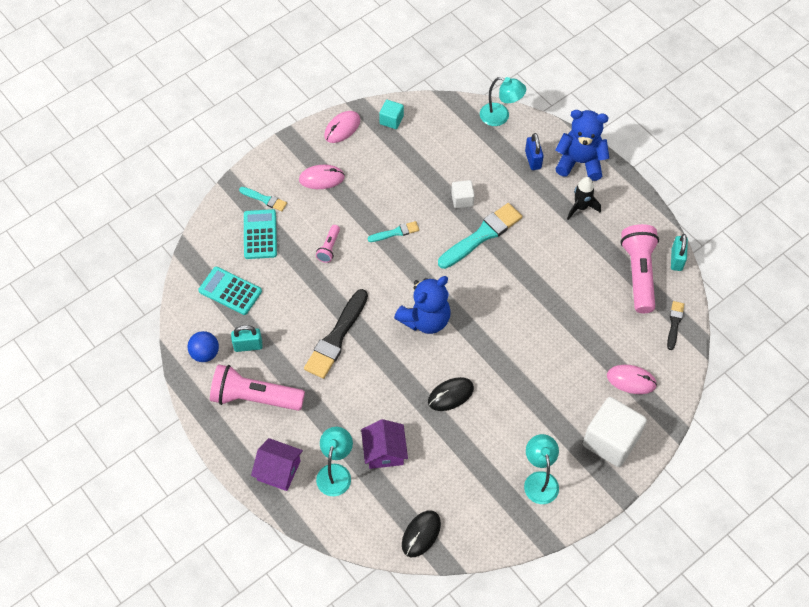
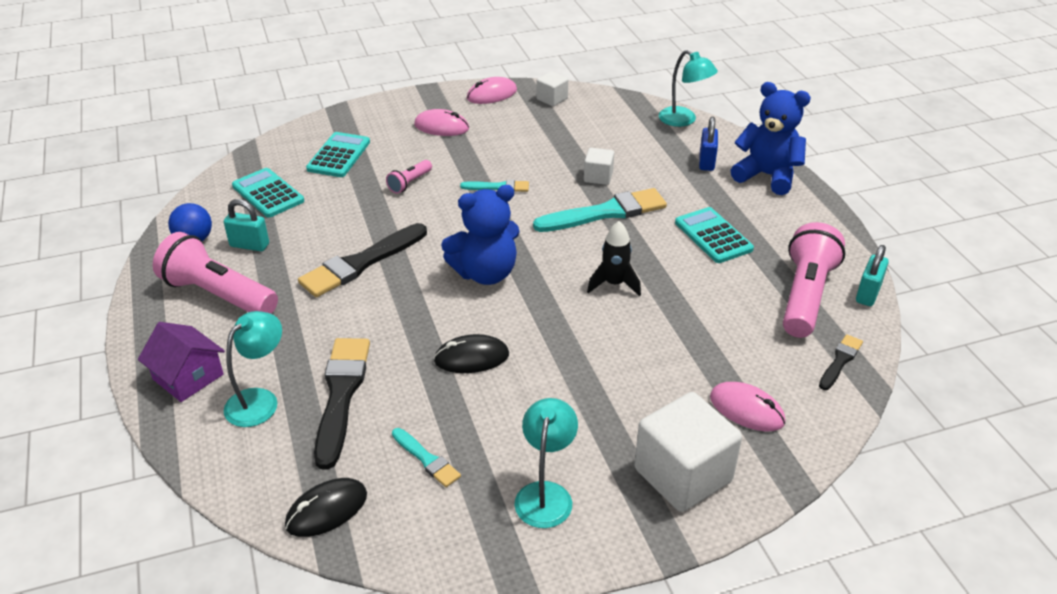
camera: 20 degrees right, 20 degrees down
(264, 199) = (365, 130): turquoise brush -> turquoise brush (426, 459)
(384, 451) = (341, 395): purple house -> black brush
(391, 120) = (552, 99): turquoise cube -> white cube
(563, 236) = (713, 236): none -> turquoise calculator
(581, 207) = (750, 215): black rocket -> black rocket (614, 284)

